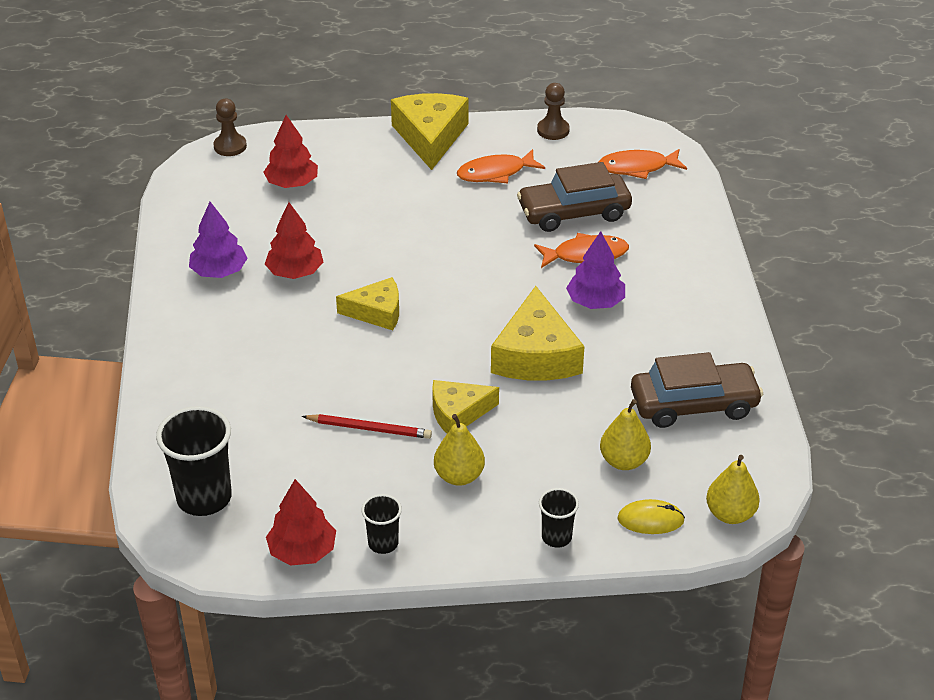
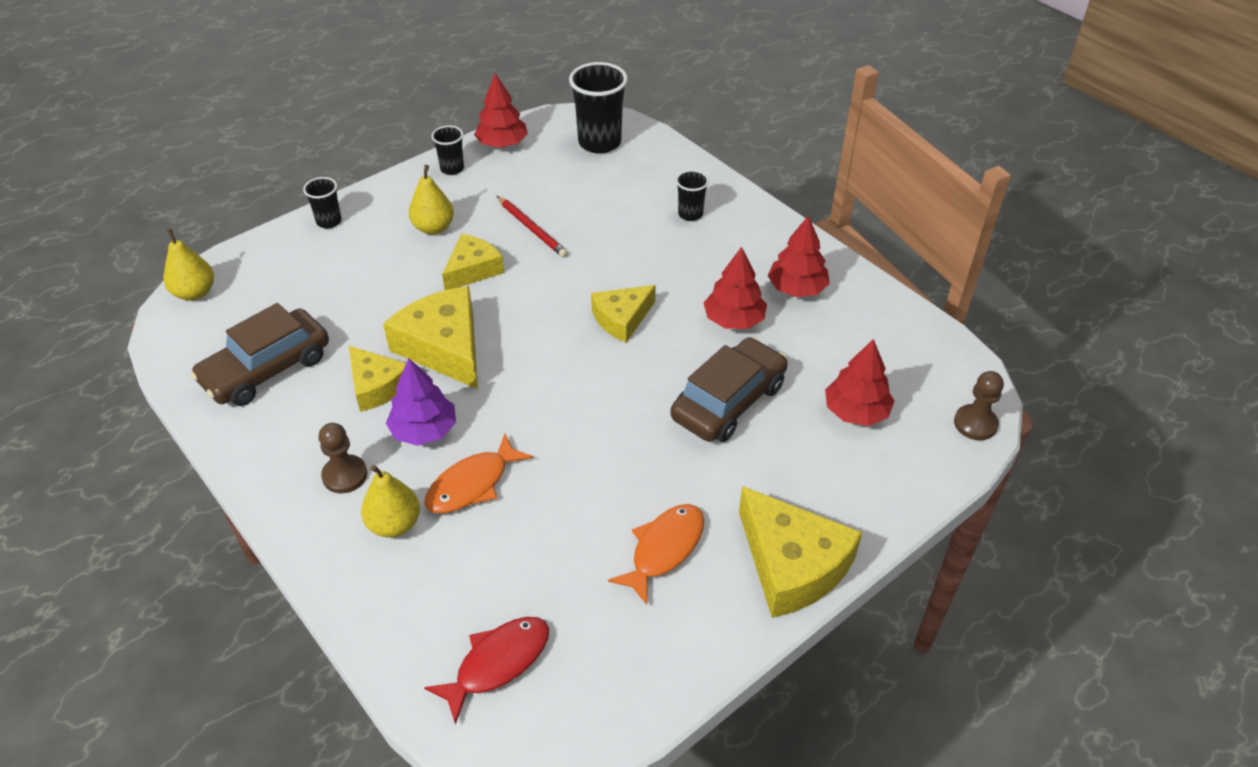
camera: 145 degrees right, 5 degrees up
(217, 373) = (690, 214): none -> black cup
(219, 271) = (796, 288): purple tree -> red tree
(369, 428) = (532, 229): red pencil -> red pencil turned 105 degrees counterclockwise
(553, 130) = (656, 672): brown pawn -> brown pawn (345, 475)
(574, 212) = (526, 538): brown car -> brown car (728, 401)
(610, 349) = (377, 386): none -> yellow cheese
(624, 461) = (306, 294): yellow pear -> yellow pear (394, 524)
(637, 168) = (497, 663): orange fish -> red fish
(650, 520) = (261, 262): yellow mouse -> none

